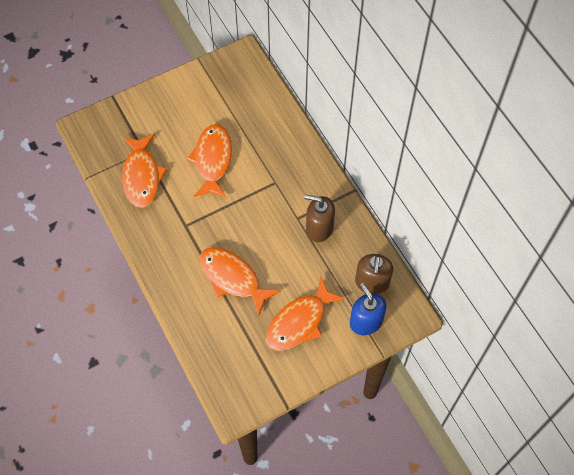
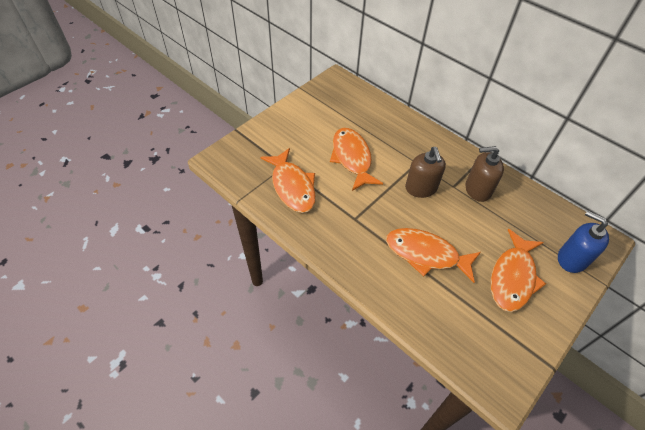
camera: 20 degrees left, 10 degrees down
(372, 282) = (553, 222): brown soap dispenser -> brown soap dispenser (421, 188)

